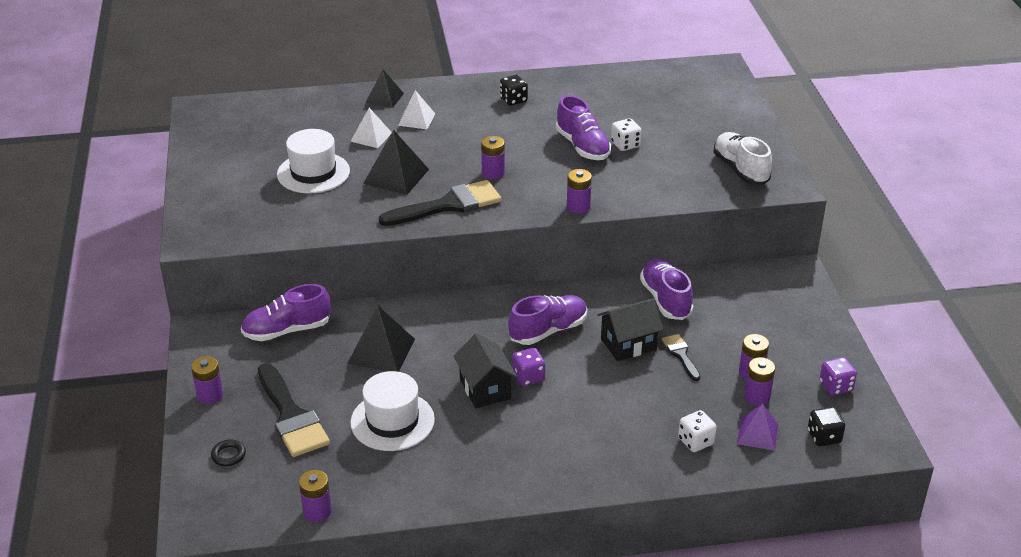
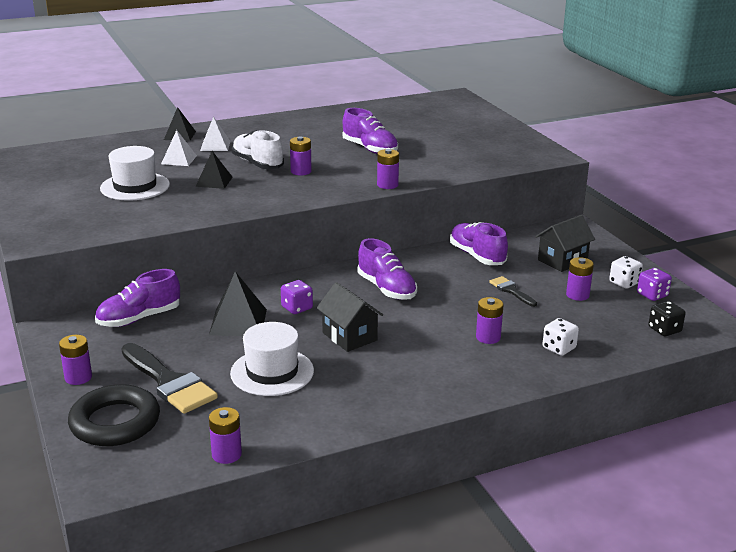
camera: 15 degrees left, 10 degrees down
(228, 455) = (115, 422): black ring -> black ring, size x2.49
(396, 176) = (214, 181): black pyramid -> black pyramid, size x0.66
(448, 205) = (271, 195): black brush -> none
(513, 100) = (295, 127): black dice -> none
(528, 377) = (385, 323): purple dice -> purple dice (297, 308)
(548, 331) = (386, 289): purple shoe -> purple shoe turned 105 degrees clockwise
(625, 145) = (405, 145): white dice -> white dice (624, 283)
(628, 344) = (462, 289): black house -> black house (562, 260)
(740, 170) = (509, 150): white shoe -> white shoe (257, 164)
(757, 397) = (592, 310): purple battery -> purple battery (488, 337)
(757, 434) = (608, 335): purple pyramid -> none

